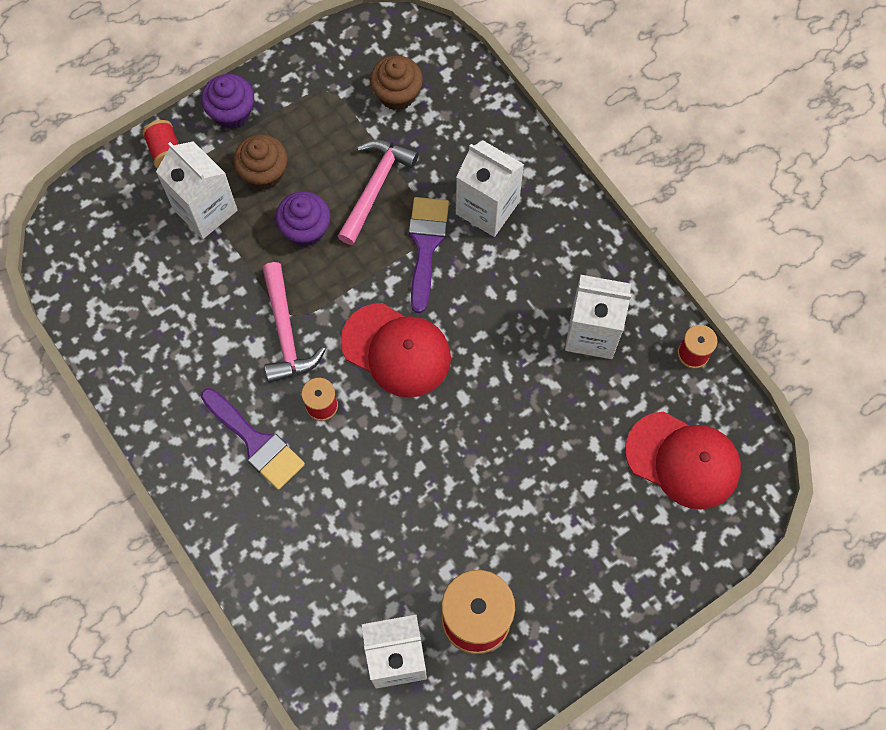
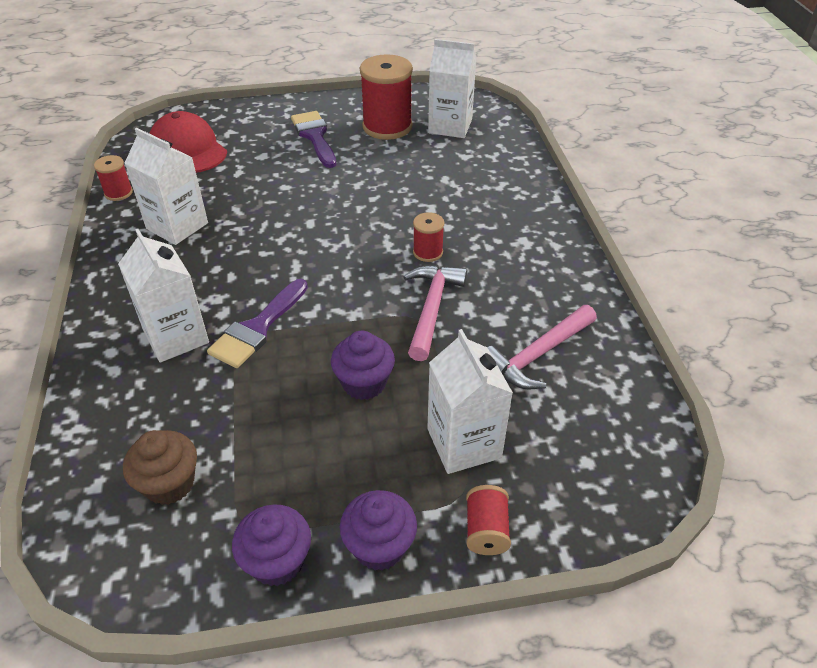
camera: 155 degrees left, 25 degrees down
(255, 442) = (496, 248): purple brush -> purple brush (315, 136)
(264, 173) = (377, 456): brown cupcake -> none
(292, 78) = (277, 561): none -> purple cupcake
(375, 187) = (267, 395): pink hammer -> pink hammer (538, 355)
(396, 350) = (341, 265): red cap -> none

